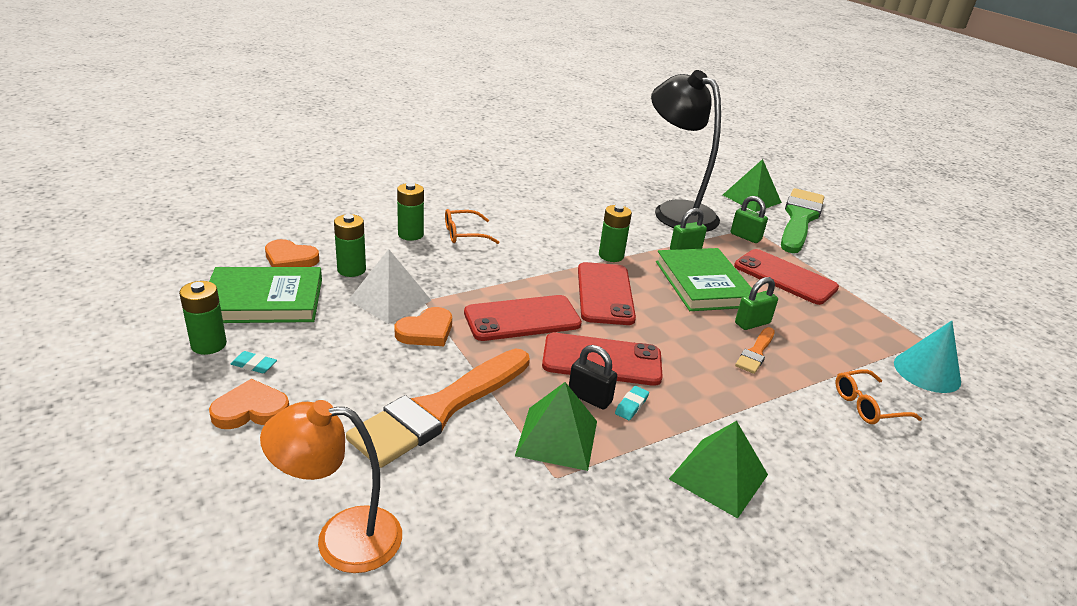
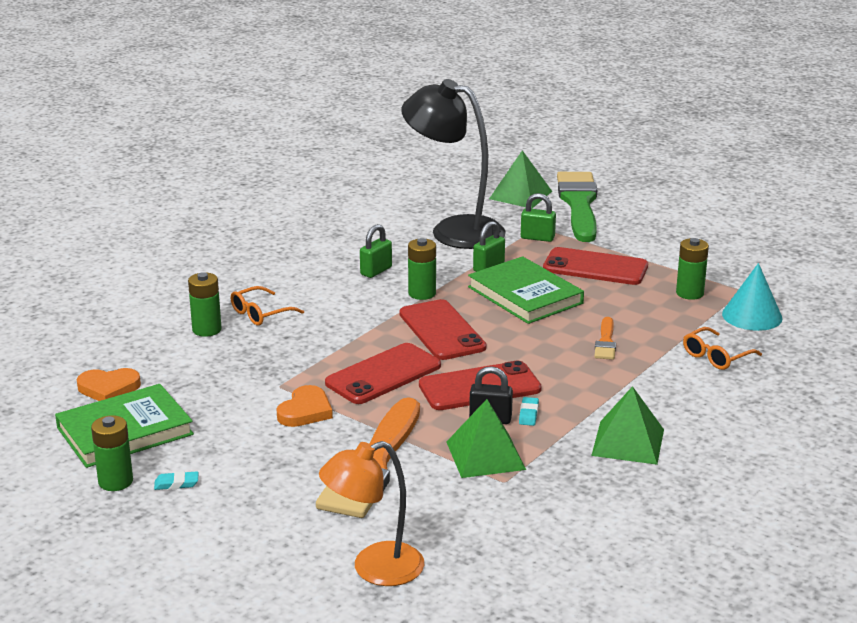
camera: 20 degrees left, 5 degrees down
(251, 410) = (211, 515): orange heart -> none
(351, 270) = (181, 380): green battery -> green battery (689, 293)
(390, 300) = (246, 395): white pyramid -> none
(752, 323) = (589, 318): green padlock -> green padlock (376, 271)

